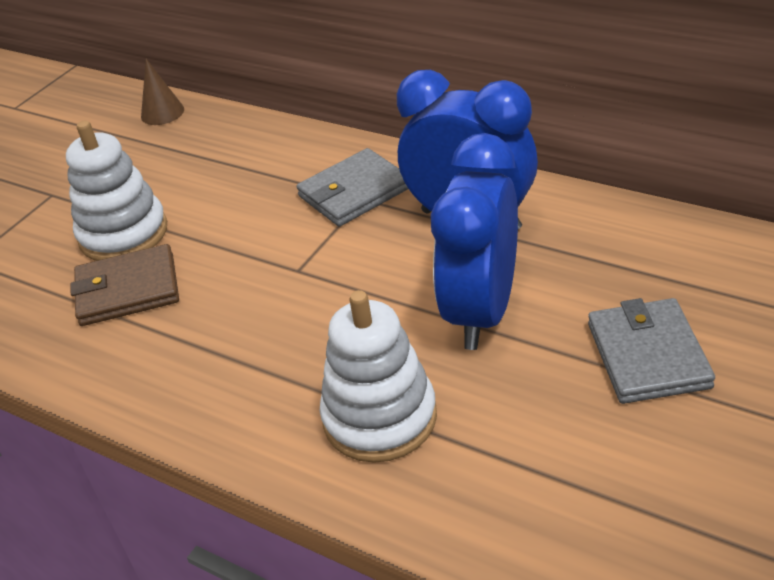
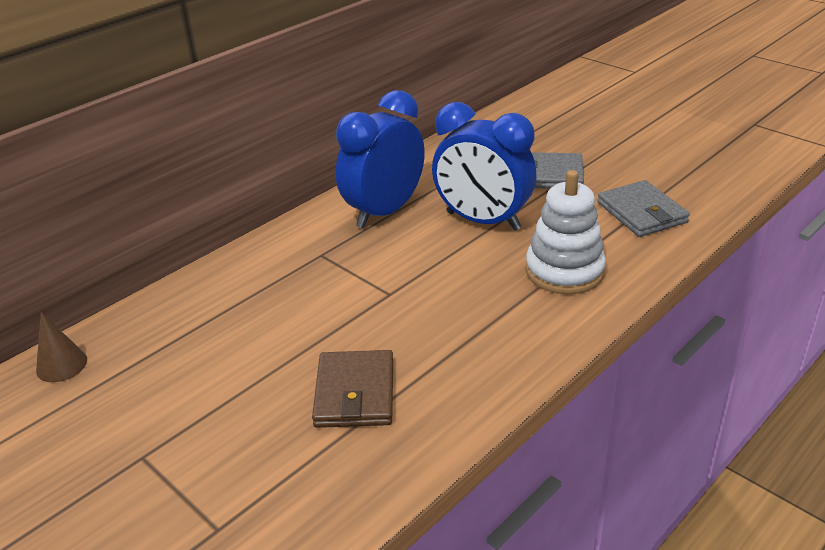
camera: 80 degrees left, 5 degrees down
(123, 234) = (264, 396): white stacking toy -> none
(354, 192) = (309, 257): grey wallet -> grey wallet (641, 212)

